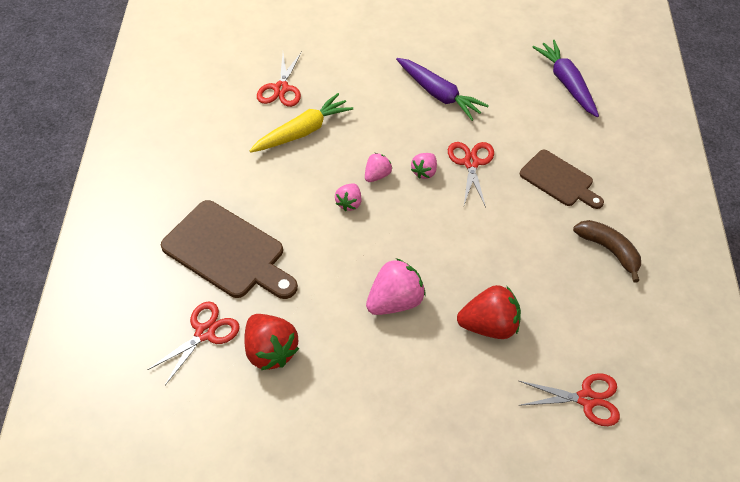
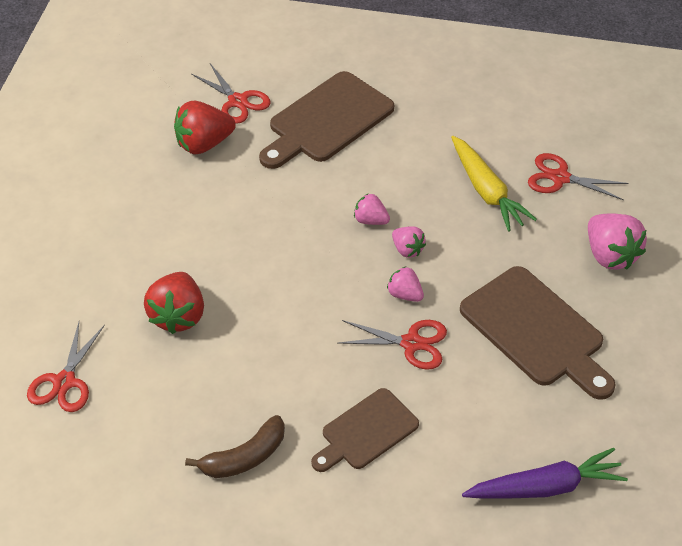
camera: 100 degrees right, 5 degrees down
(395, 301) = (232, 242): pink strawberry -> pink strawberry (610, 255)
(439, 94) = (536, 331): purple carrot -> brown cutting board

